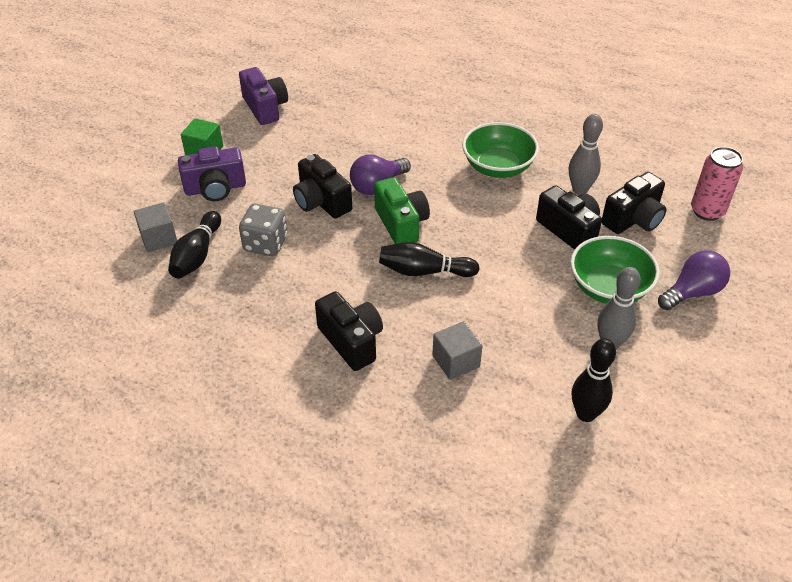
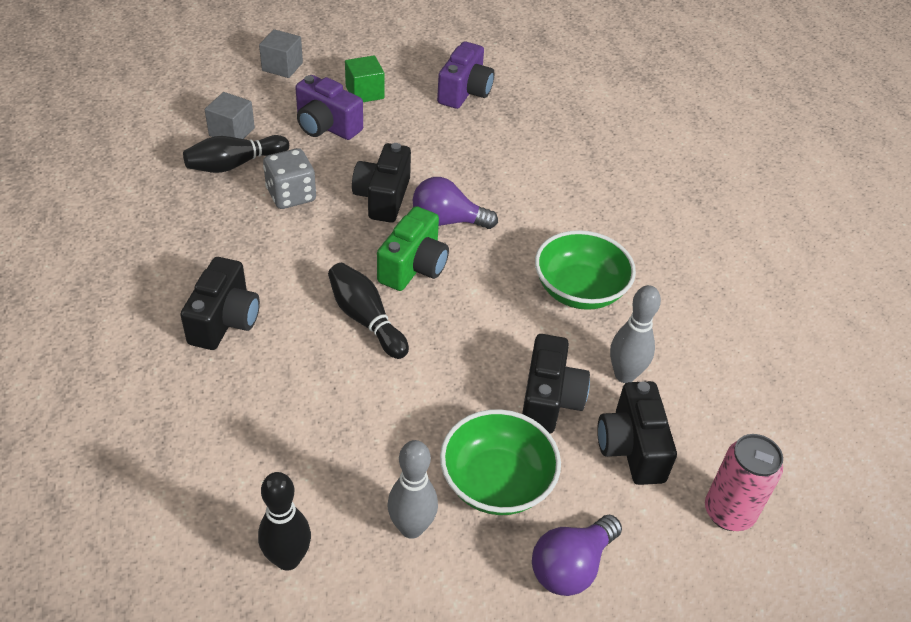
camera: 45 degrees right, 0 degrees up
(456, 361) = (267, 410): grey cube -> grey cube (282, 67)
(633, 219) = (631, 448): black camera -> black camera turned 75 degrees clockwise
(692, 292) = (571, 566): purple light bulb -> purple light bulb turned 120 degrees clockwise

